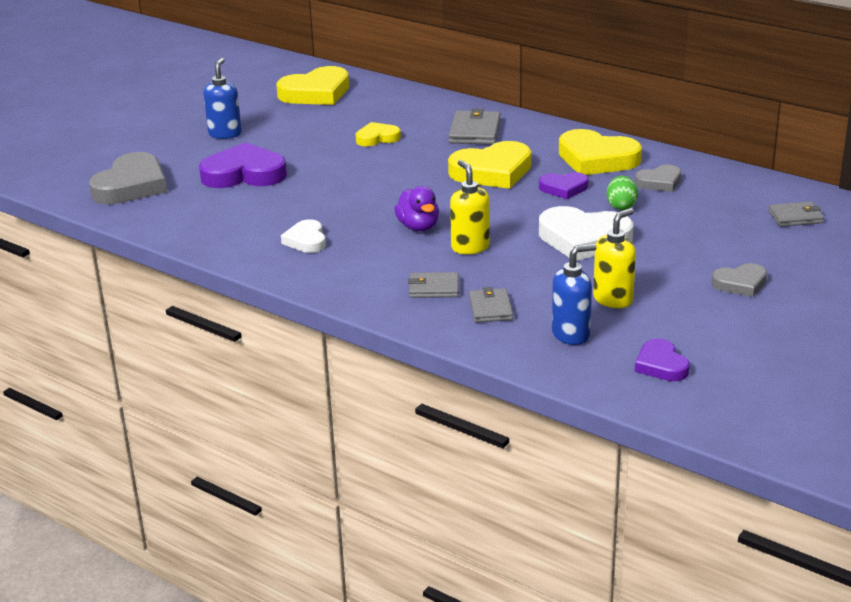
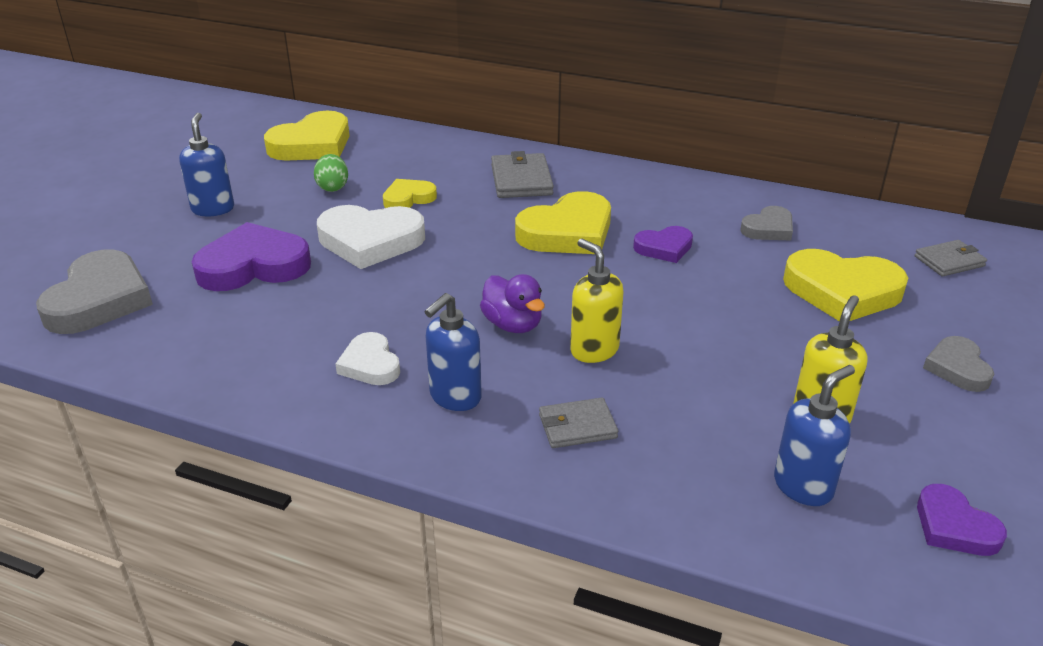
camera: 15 degrees left, 5 degrees up
(357, 264) = (455, 397): none -> blue soap dispenser
(490, 308) = (671, 453): grey wallet -> none
(583, 239) = (729, 320): white heart -> white heart (370, 241)
(597, 159) = (680, 204): yellow heart -> yellow heart (842, 291)
(621, 206) = (745, 266): green egg -> green egg (333, 187)
(740, 284) = (957, 368): grey heart -> grey heart turned 120 degrees clockwise

